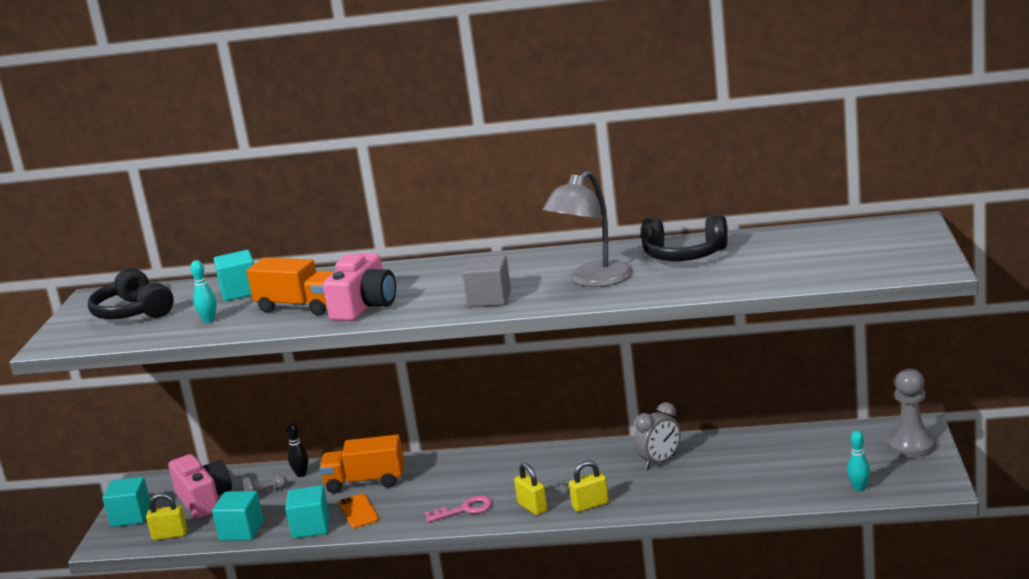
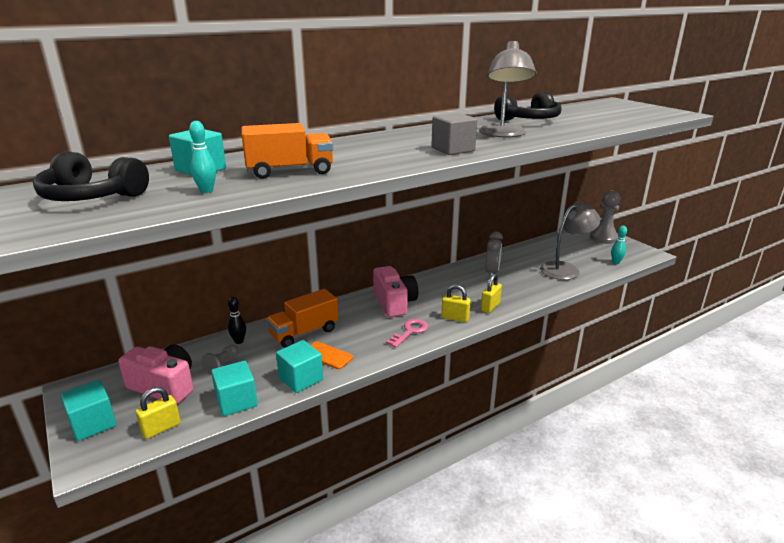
camera: 40 degrees left, 5 degrees up
(365, 306) = (355, 164): pink camera -> pink camera (394, 303)
(767, 480) = (565, 269): none -> grey lamp

